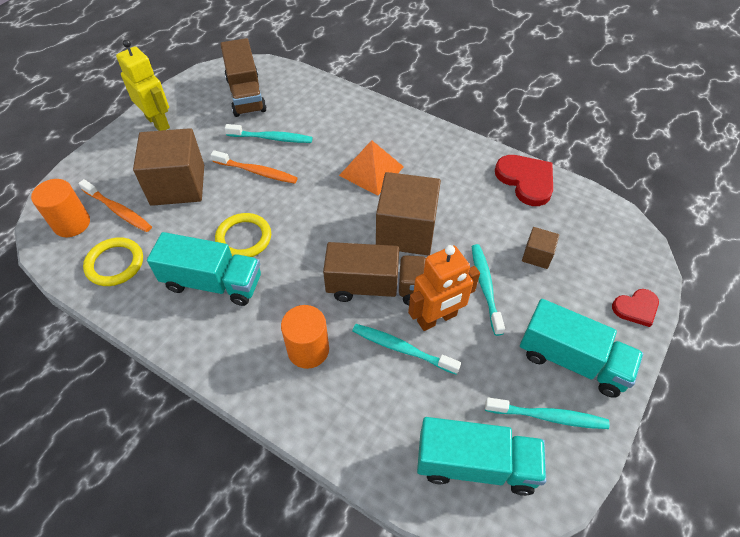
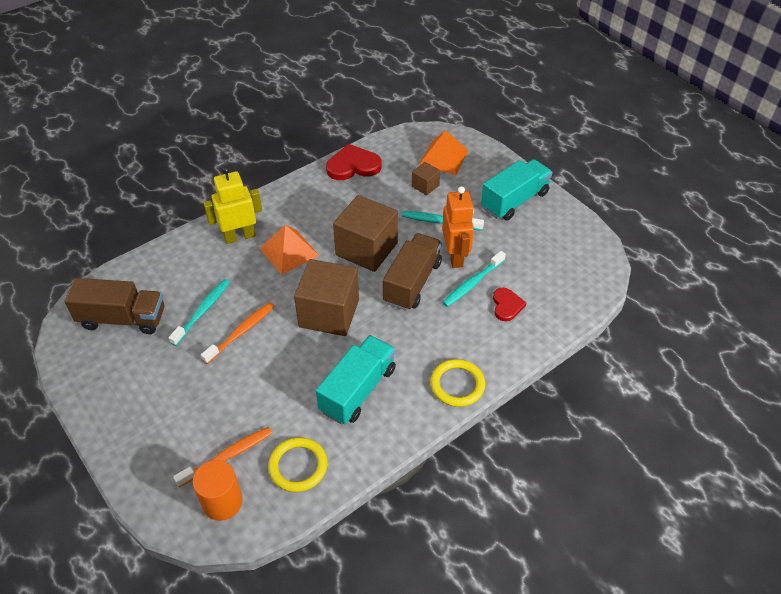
camera: 70 degrees left, 5 degrees down
(158, 122) = (113, 404): yellow robot -> yellow robot (239, 236)
(178, 185) = (221, 399): brown cube -> brown cube (329, 313)
(244, 238) = (318, 358): yellow ring -> yellow ring (457, 385)
(308, 350) = (452, 338): orange cylinder -> none
(476, 464) = (570, 272): turquoise truck -> none
(548, 416) = (549, 227): turquoise toothbrush -> none
(599, 260) = (443, 157): none -> orange pyramid
(636, 308) = (488, 157): red heart -> red heart (507, 305)

